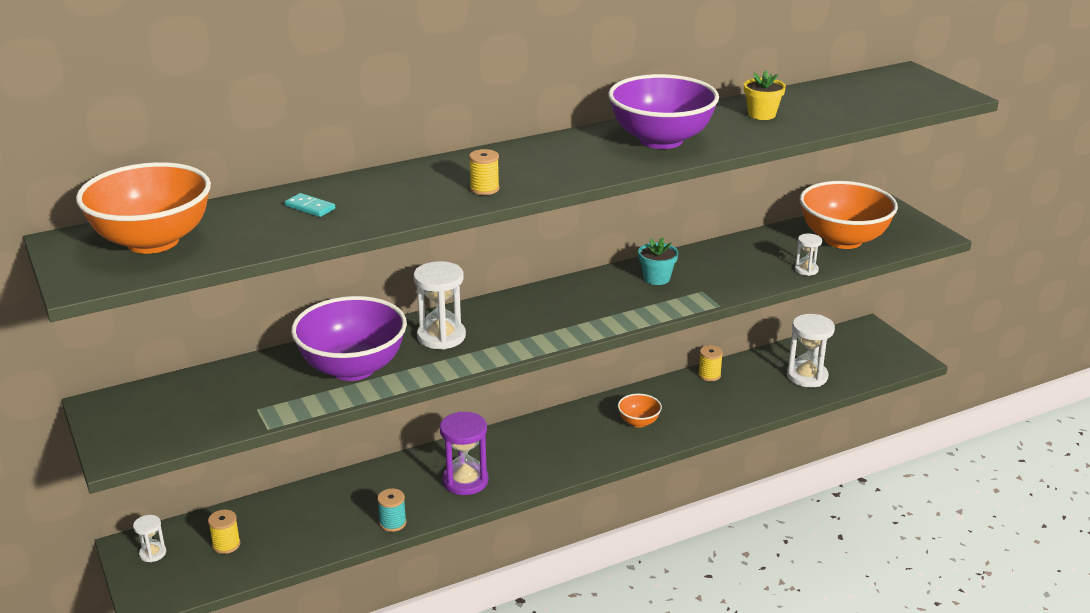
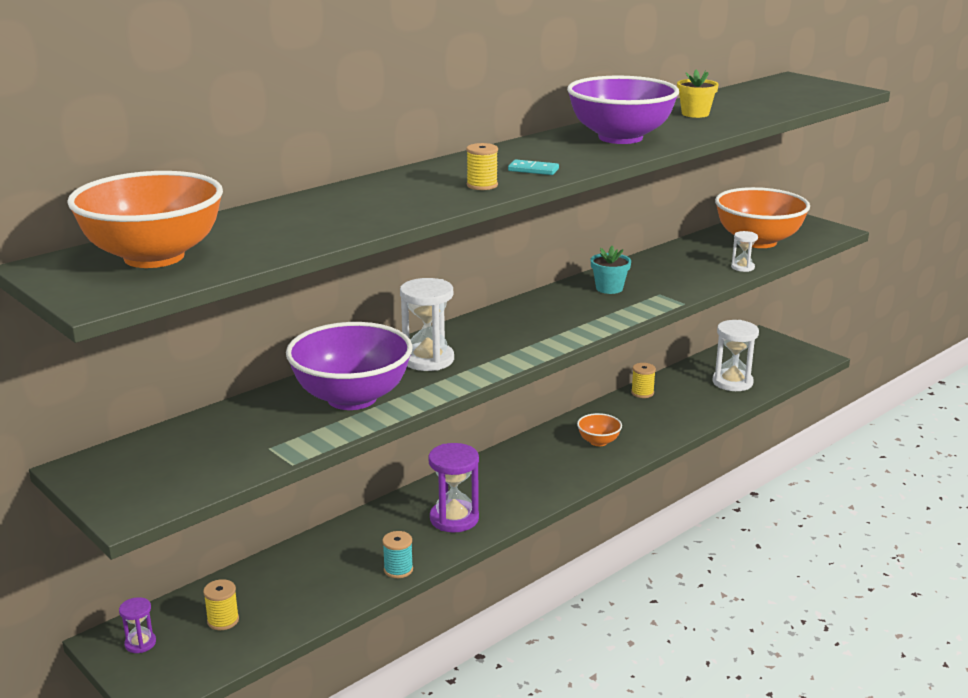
camera: 15 degrees left, 5 degrees down
(153, 553) = (140, 643): white hourglass -> purple hourglass
(310, 207) = (310, 214): turquoise domino -> turquoise domino (533, 170)

